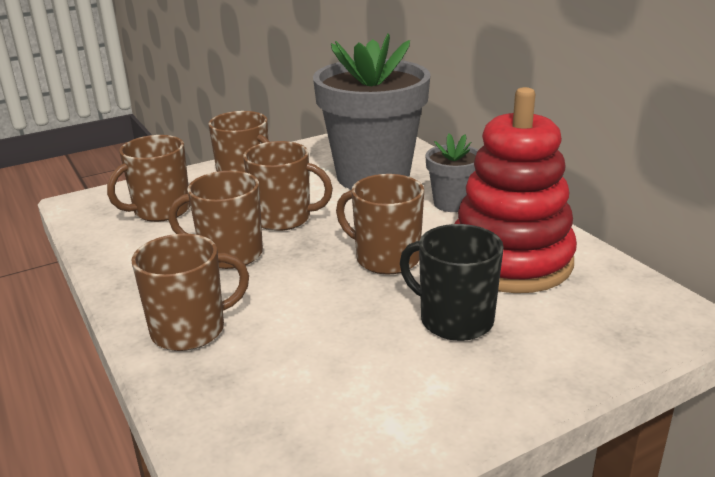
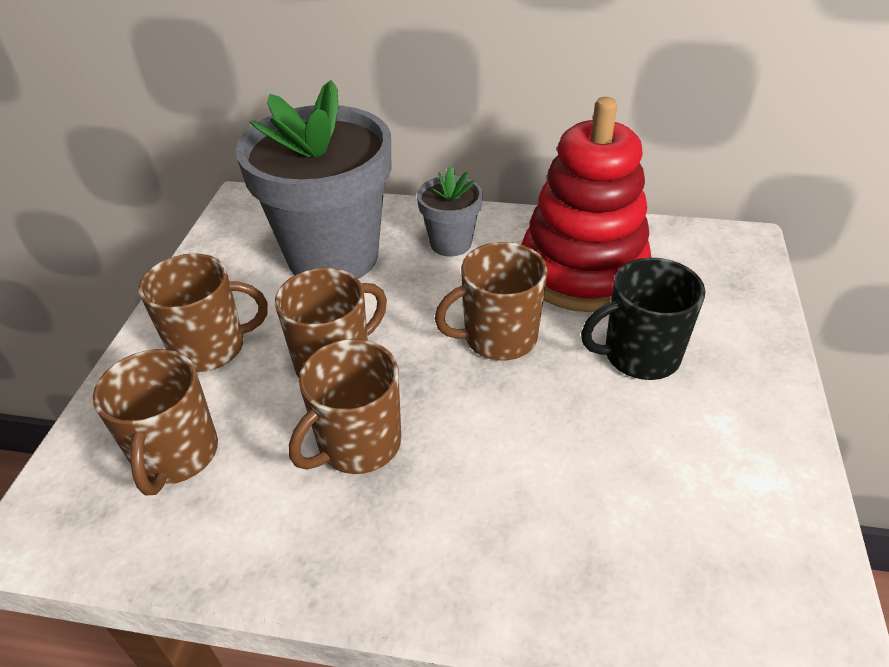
camera: 50 degrees left, 15 degrees up
(190, 330) = (480, 555): brown mug -> none

